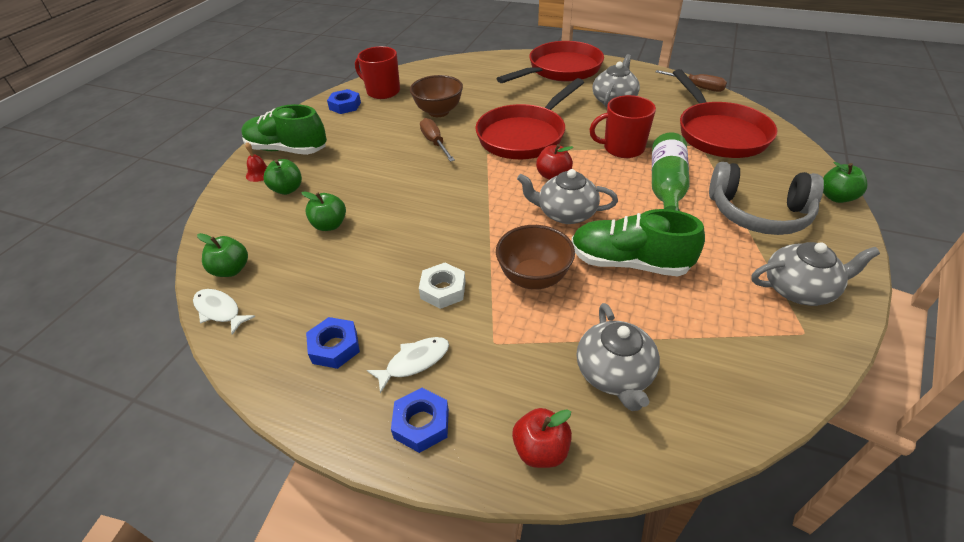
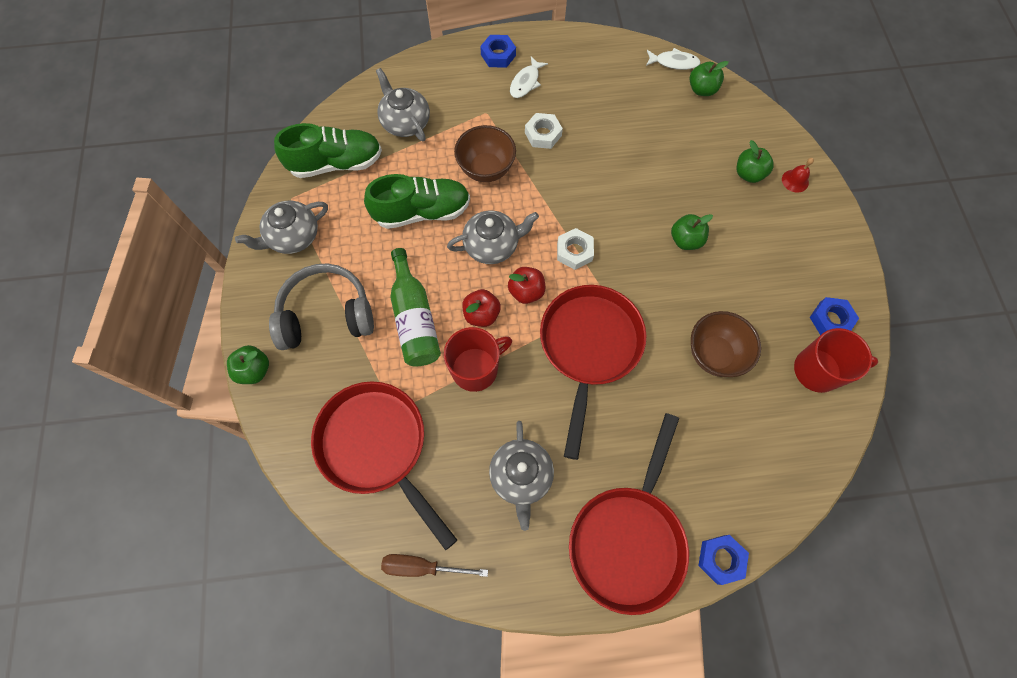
camera: 150 degrees right, 25 degrees up
(287, 150) = (807, 221): green shoe -> green shoe (336, 163)
(330, 225) = (673, 153): green apple -> green apple (685, 240)
(335, 347) = (580, 72): blue nut -> blue nut (720, 559)
(435, 143) = (673, 294): brown screwdriver -> none
(491, 187) = (574, 251): none -> white nut
(541, 450) = (430, 68): red apple -> red apple (481, 314)

